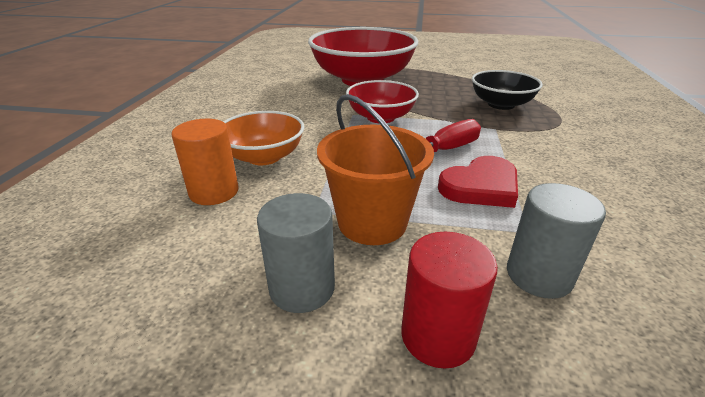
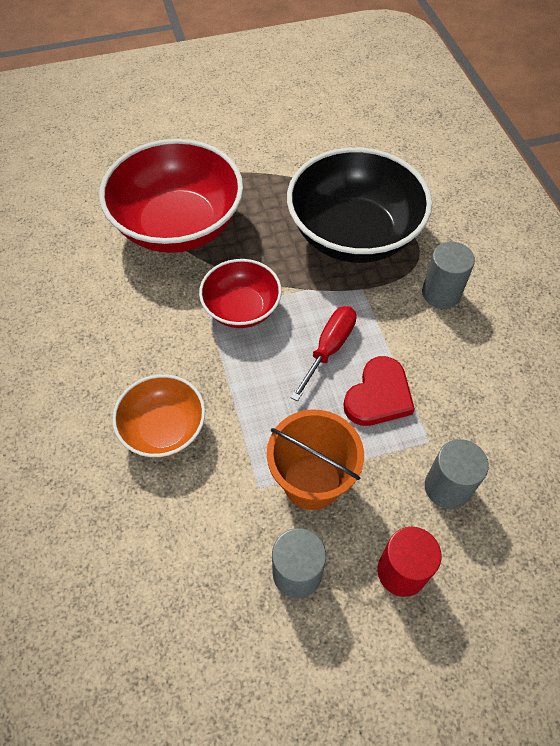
camera: 25 degrees left, 25 degrees up
(214, 192) = (154, 501): orange cylinder -> none
(501, 104) = (354, 234): black bowl -> black bowl, size x1.84
(576, 145) = (441, 293): none -> grey cylinder

